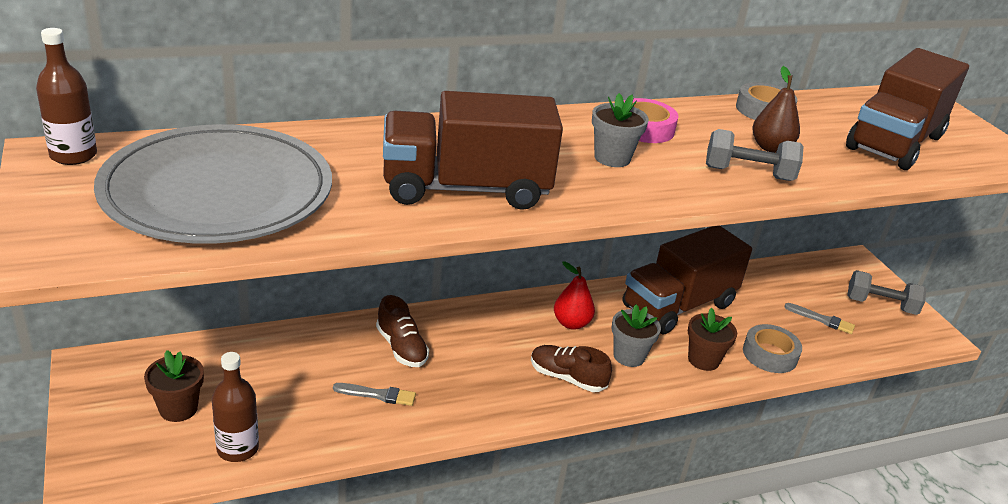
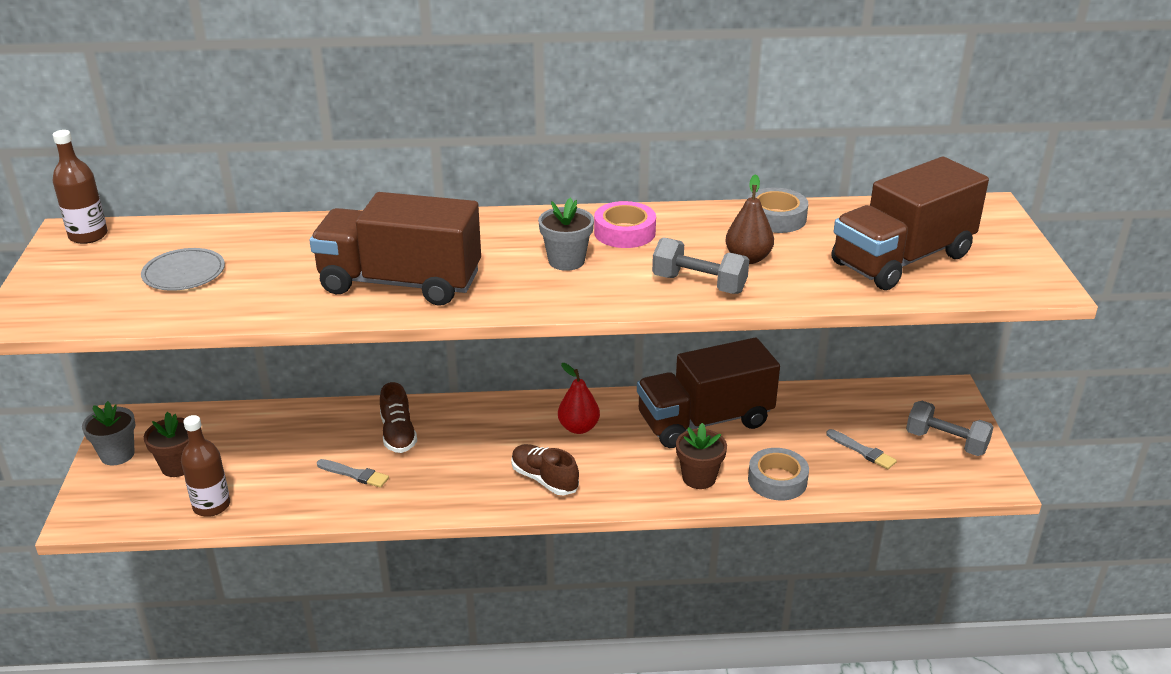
camera: 20 degrees right, 0 degrees up
(217, 191) = (184, 273): grey plate -> grey plate, size x0.41
(629, 356) = (620, 465): grey flower pot -> grey flower pot (117, 454)

